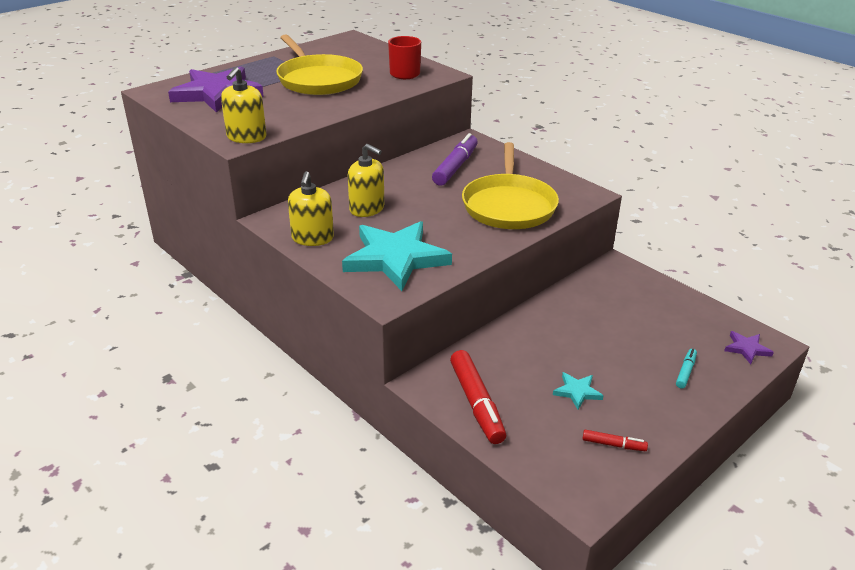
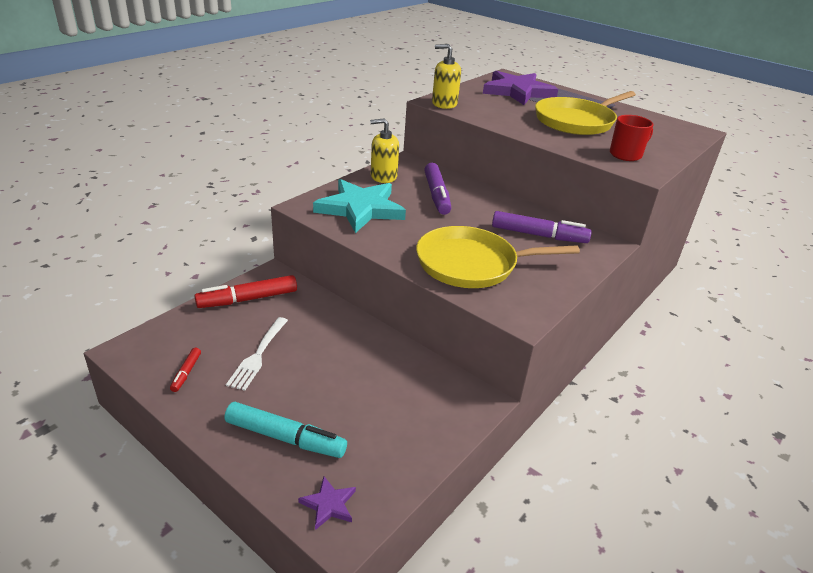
camera: 80 degrees right, 0 degrees up
(367, 208) = (436, 195): yellow soap dispenser -> purple marker
(577, 392) = (258, 355): turquoise star -> white fork
(685, 372) = (285, 437): turquoise marker -> turquoise marker, size x2.02

